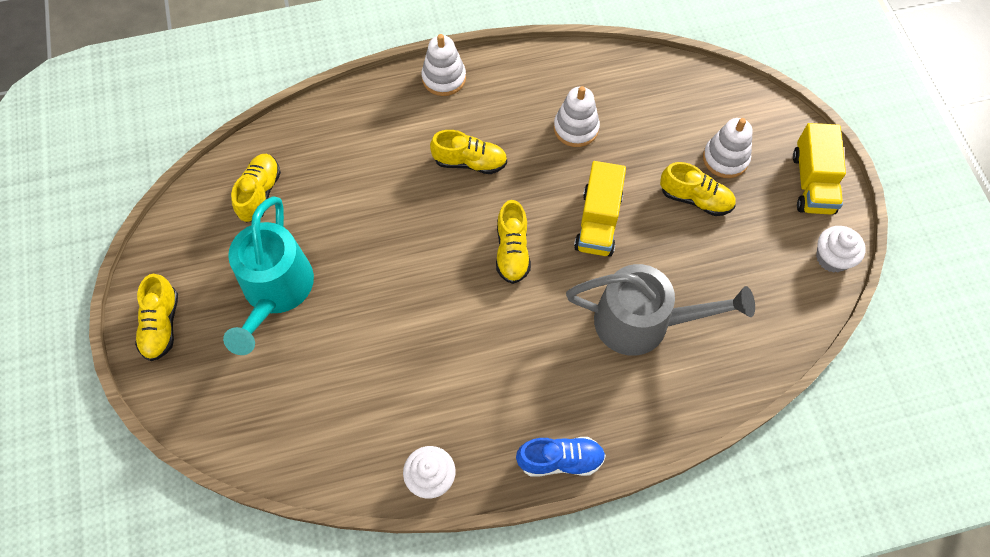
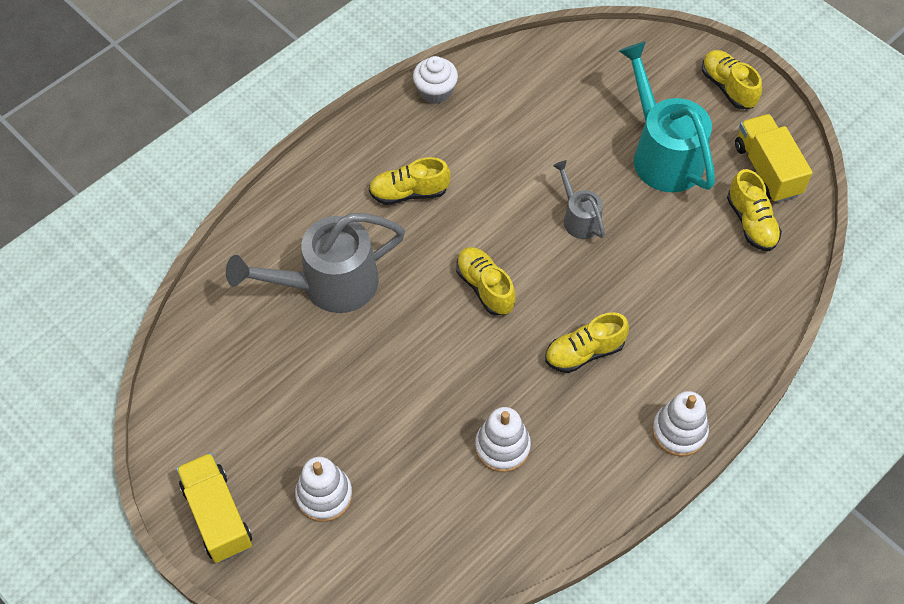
camera: 150 degrees right, 5 degrees down
(393, 271) = (578, 217): none -> grey watering can
(560, 460) = (342, 148): blue shoe -> none
(598, 222) = (421, 356): yellow truck -> yellow truck (767, 170)
(695, 199) = (335, 431): yellow shoe -> yellow shoe (409, 192)
(832, 258) = (169, 438): white cupcake -> none

